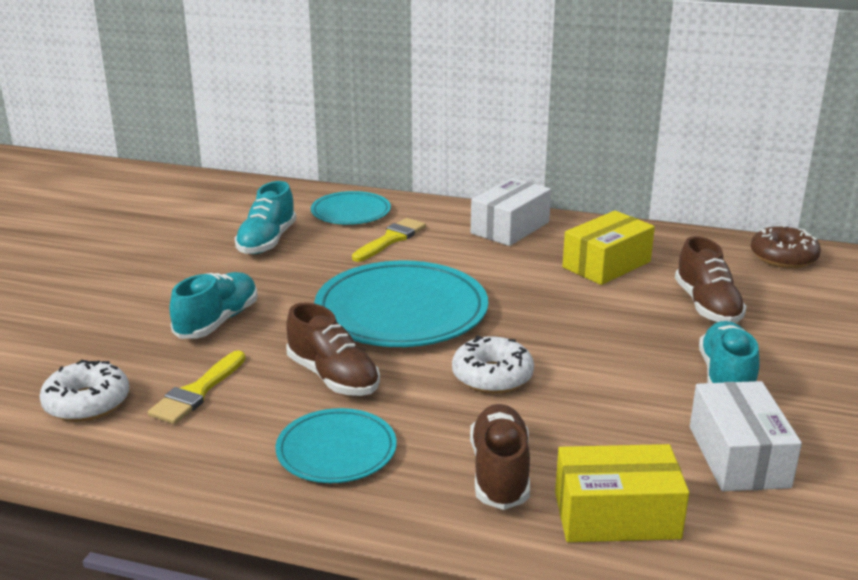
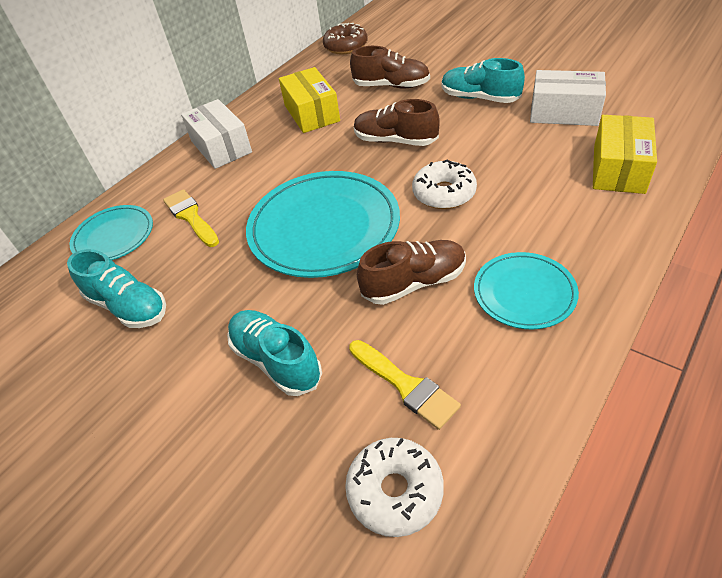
camera: 65 degrees left, 20 degrees up
(500, 472) = (567, 210): brown shoe -> brown shoe (395, 141)

